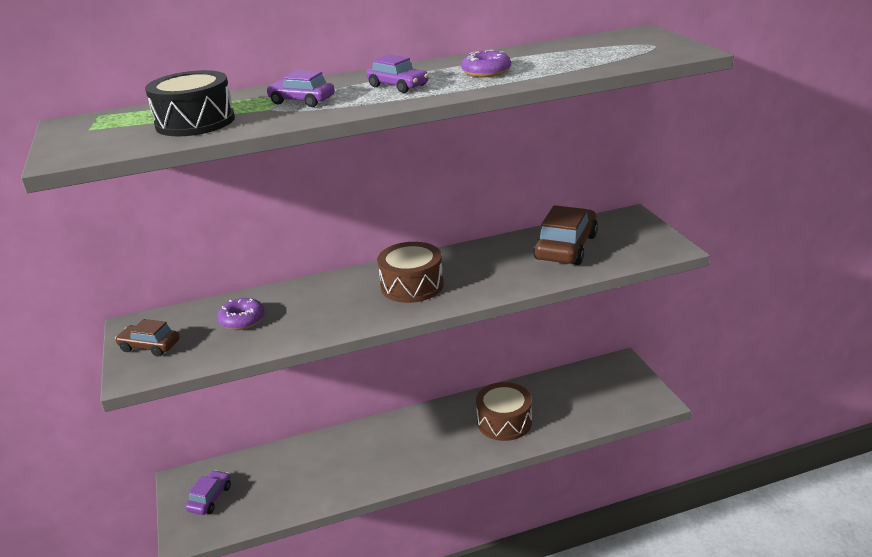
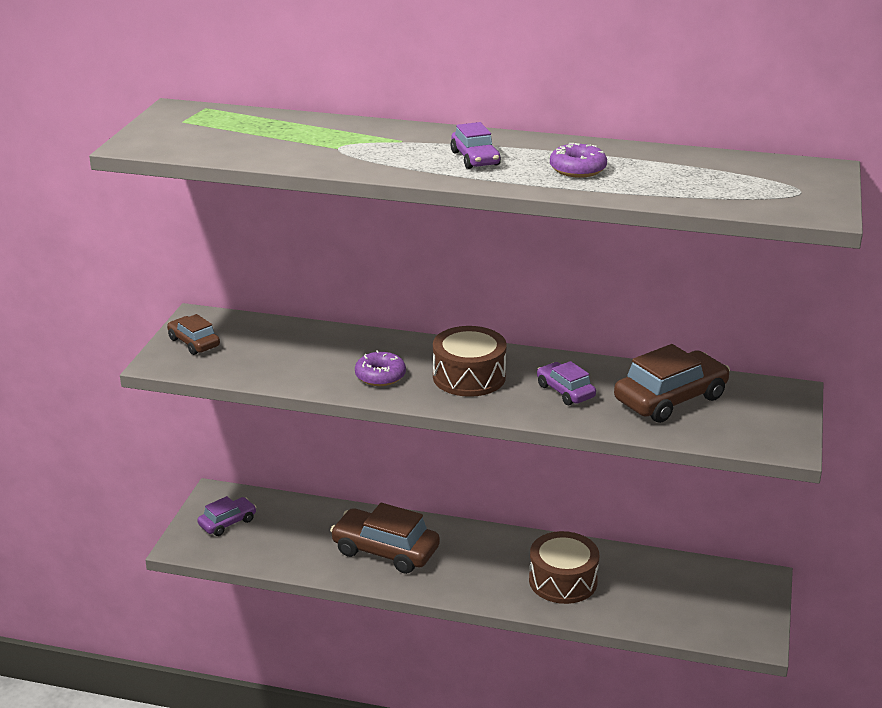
camera: 30 degrees right, 0 degrees up
(195, 122) = (264, 142): black drum -> none
(242, 320) = (288, 349): purple donut -> purple donut (380, 376)
(302, 101) = (373, 148): purple car -> purple car (565, 391)
(359, 460) = (385, 551): none -> brown car

